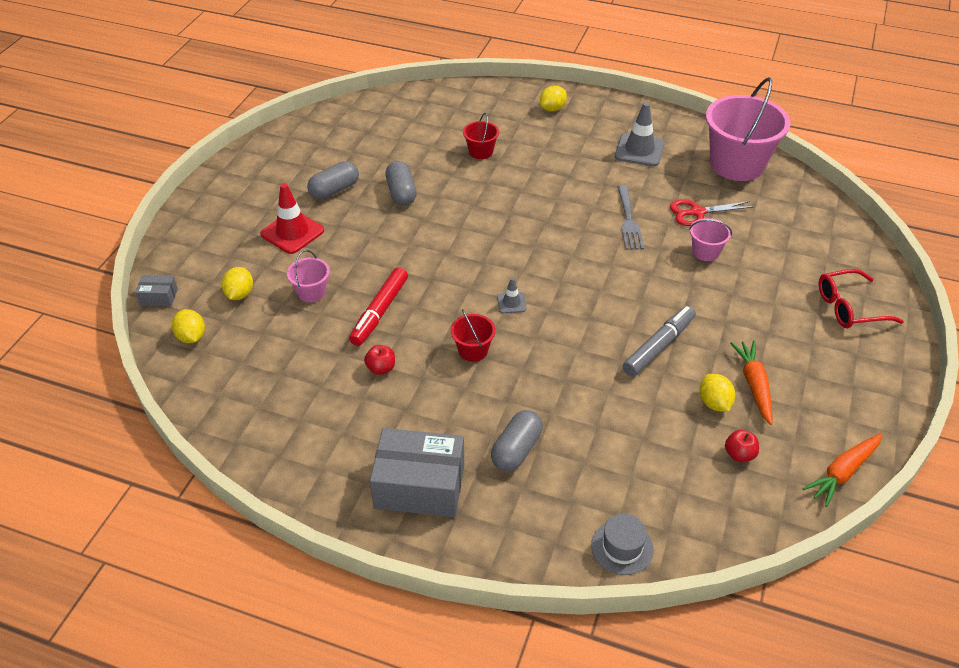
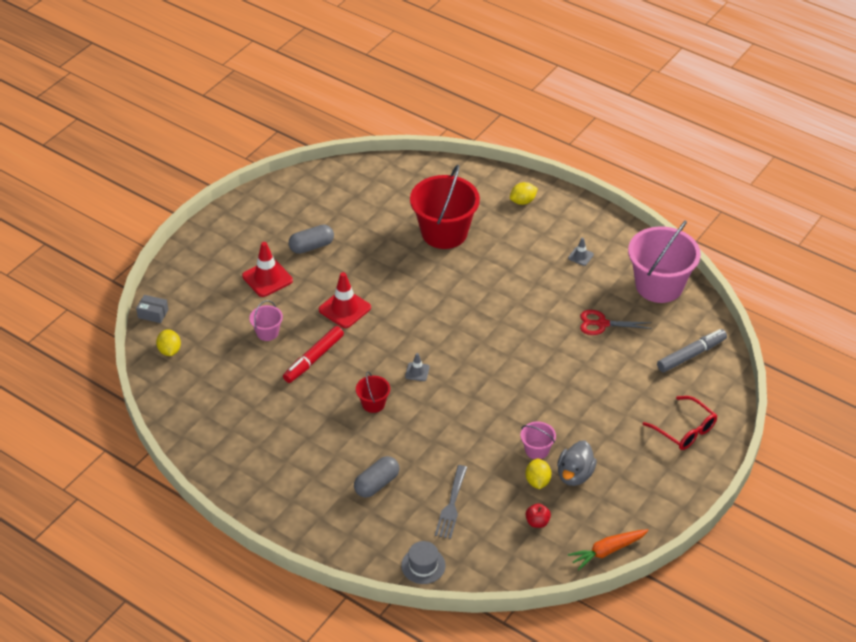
camera: 15 degrees right, 0 degrees up
(239, 294) = (213, 323): yellow lemon -> none
(381, 368) = (300, 403): red apple -> none
(397, 249) = (344, 309): none -> red traffic cone
(401, 193) = (364, 259): grey capsule -> none
(419, 486) = (299, 494): grey box -> none
(480, 152) = (444, 233): red bucket -> red bucket, size x2.19
(629, 221) = (541, 320): grey fork -> grey fork (451, 505)
(639, 150) = (580, 256): grey traffic cone -> grey traffic cone, size x0.52
(659, 346) = (516, 430): grey marker -> grey marker (691, 355)
(705, 252) = (591, 360): pink bucket -> pink bucket (537, 450)
(754, 385) = (574, 475): orange carrot -> grey duck
(849, 307) = (684, 430): red glasses -> red glasses turned 135 degrees counterclockwise

